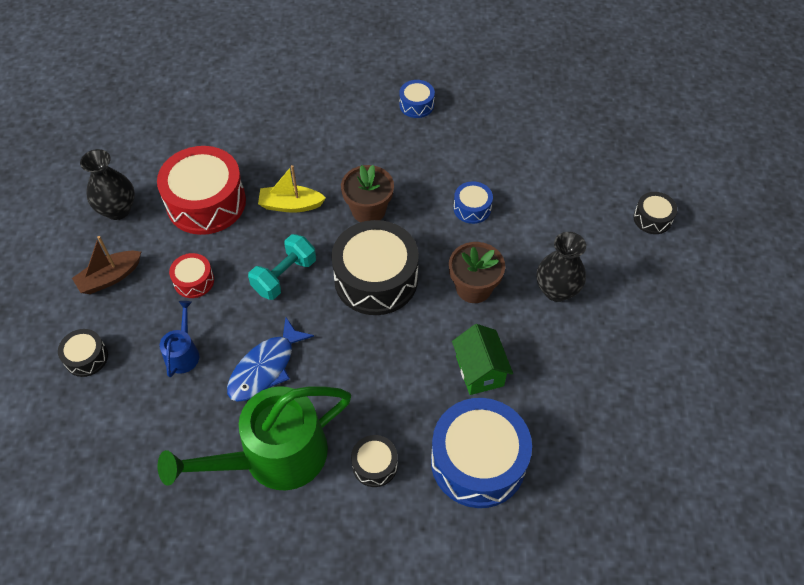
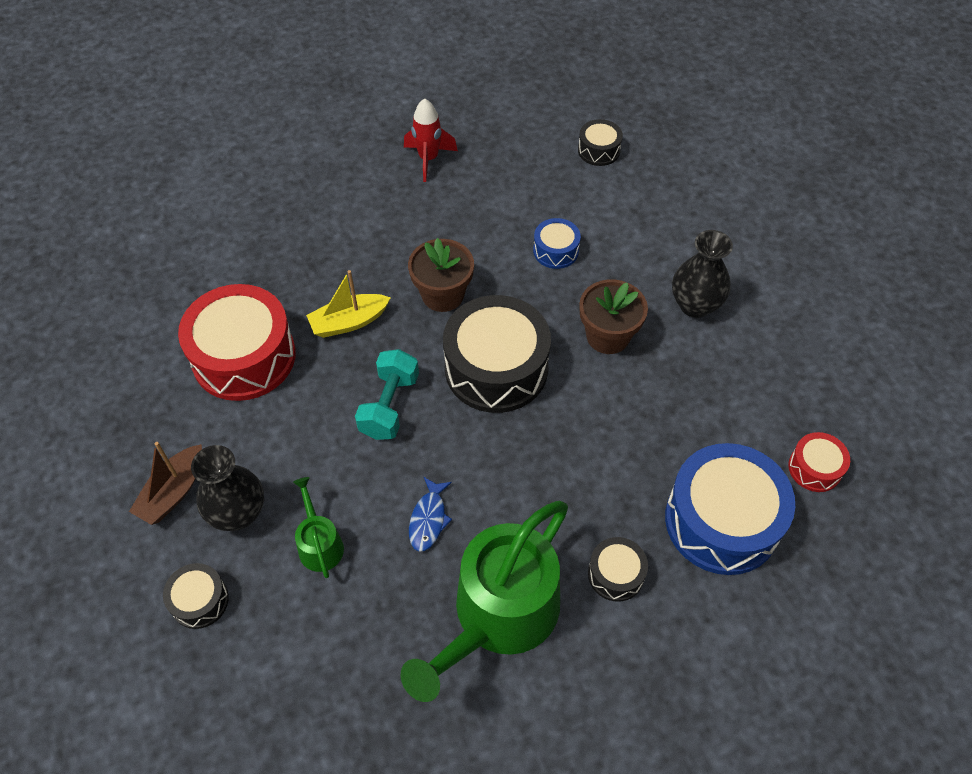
camera: 25 degrees left, 0 degrees up
(118, 210) = (135, 407): black vase -> black vase (238, 513)
(183, 353) = (319, 544): blue watering can -> green watering can
(194, 281) = (283, 454): red drum -> red drum (815, 468)
(265, 368) = (428, 519): blue fish -> blue fish, size x0.61
(416, 105) = (428, 159): blue drum -> red rocket
(479, 371) = (666, 423): green house -> none
(652, 218) = (746, 194): black drum -> black drum (599, 150)

